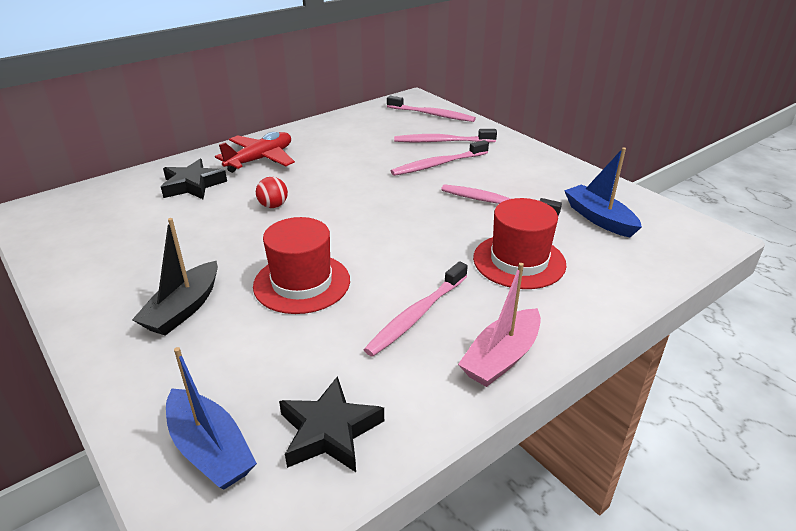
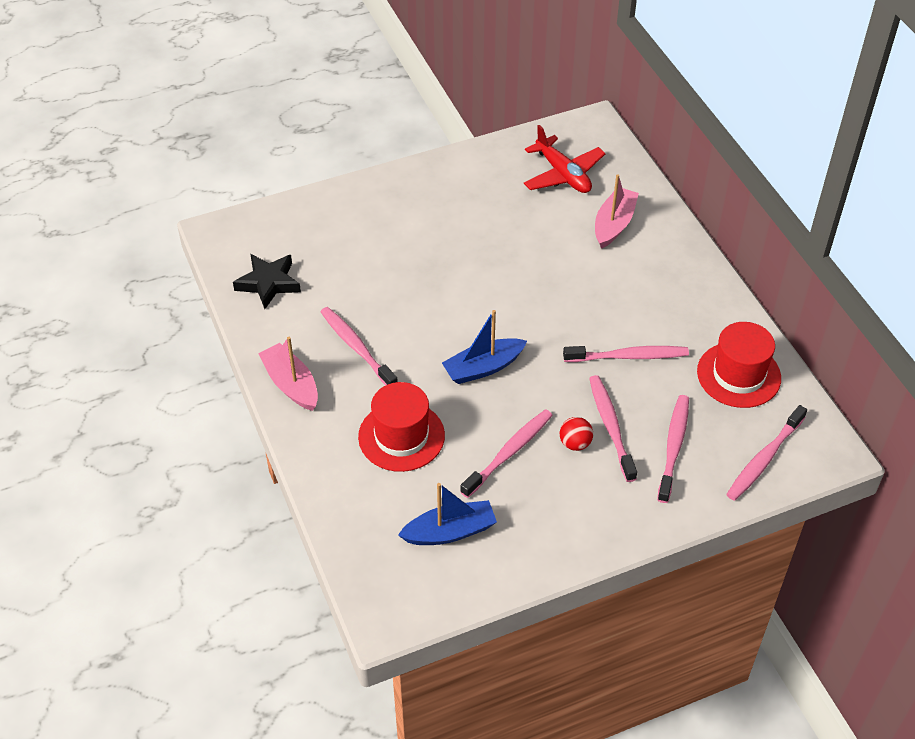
camera: 105 degrees right, 15 degrees up
(183, 309) = (416, 220): black boat -> none
(193, 185) = (614, 224): black star -> pink boat
(210, 449) = (279, 231): blue boat -> blue boat (483, 367)
(260, 159) = (660, 276): red plane -> red plane (563, 174)
(273, 206) = (555, 279): red ball -> red ball (575, 443)
(302, 283) = (424, 286): red hat -> red hat (738, 375)
(359, 164) = (628, 356): none -> pink toothbrush

